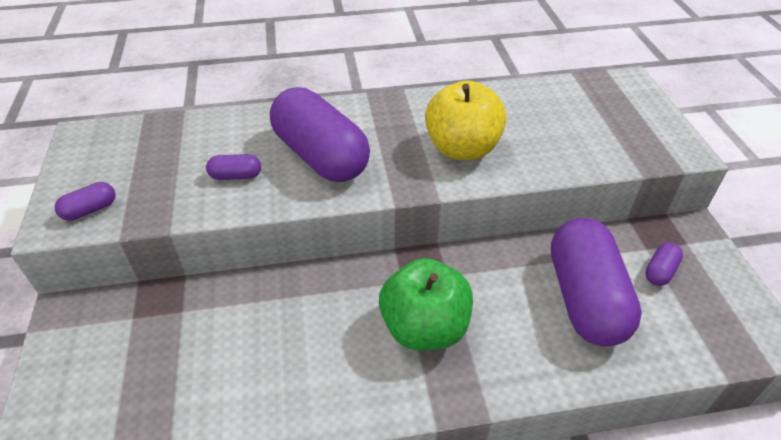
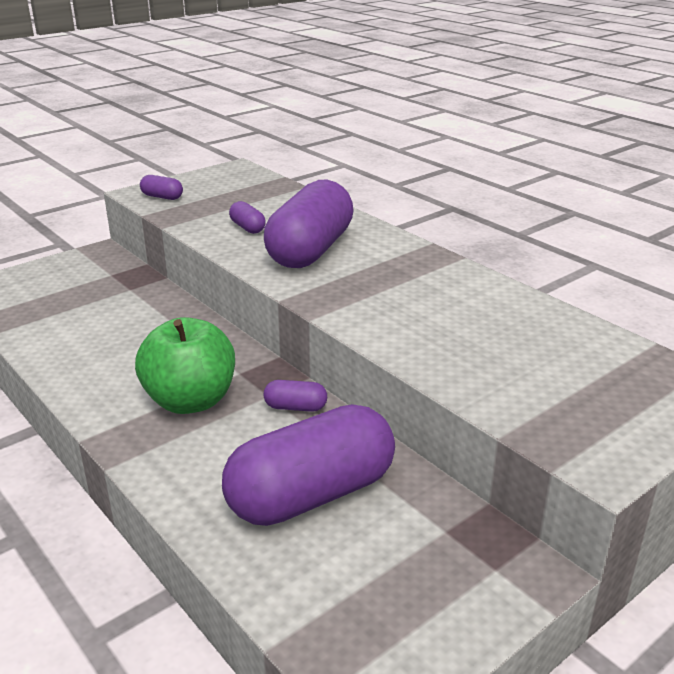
camera: 60 degrees right, 15 degrees down
(462, 149) = (404, 310): yellow apple -> none
(660, 271) = (412, 550): purple capsule -> purple capsule (295, 407)

